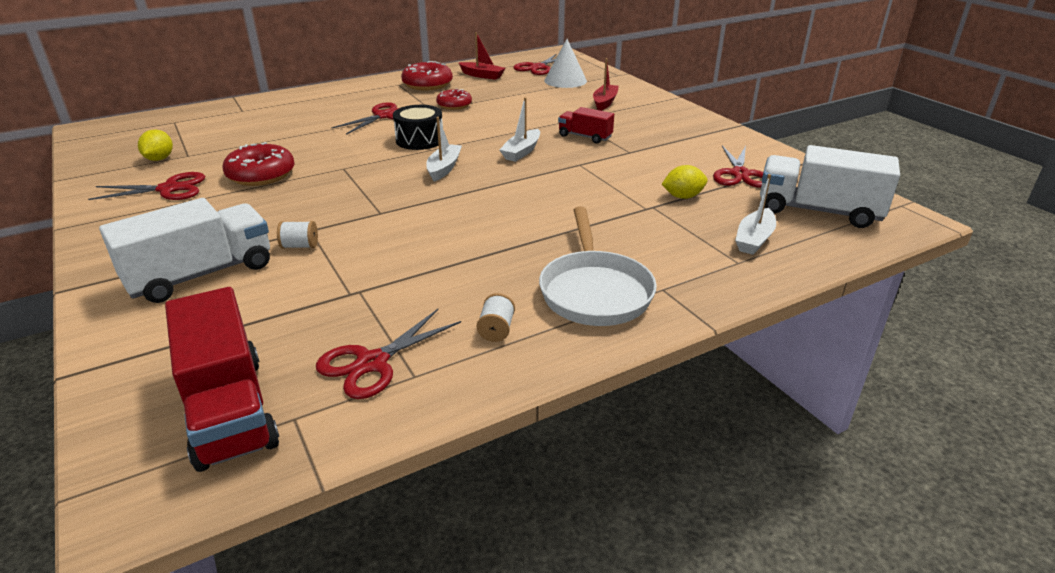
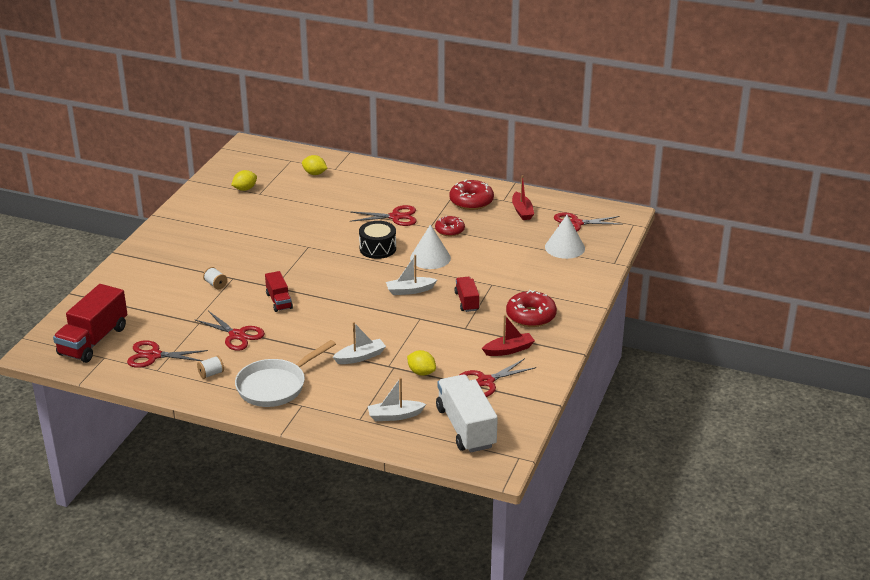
camera: 50 degrees right, 0 degrees up
(169, 189) = (220, 214): red scissors -> red scissors (237, 335)
(201, 274) = (163, 275): white truck -> none
(225, 120) = (314, 173): none -> yellow lemon
(261, 175) = (267, 228): red donut -> red donut (531, 316)
(414, 220) = (279, 301): none -> red truck
(444, 168) = (351, 277): white boat -> white boat (360, 357)
(482, 126) = (430, 258): none -> white cone
(605, 102) = (543, 282): red boat -> red boat (509, 350)

